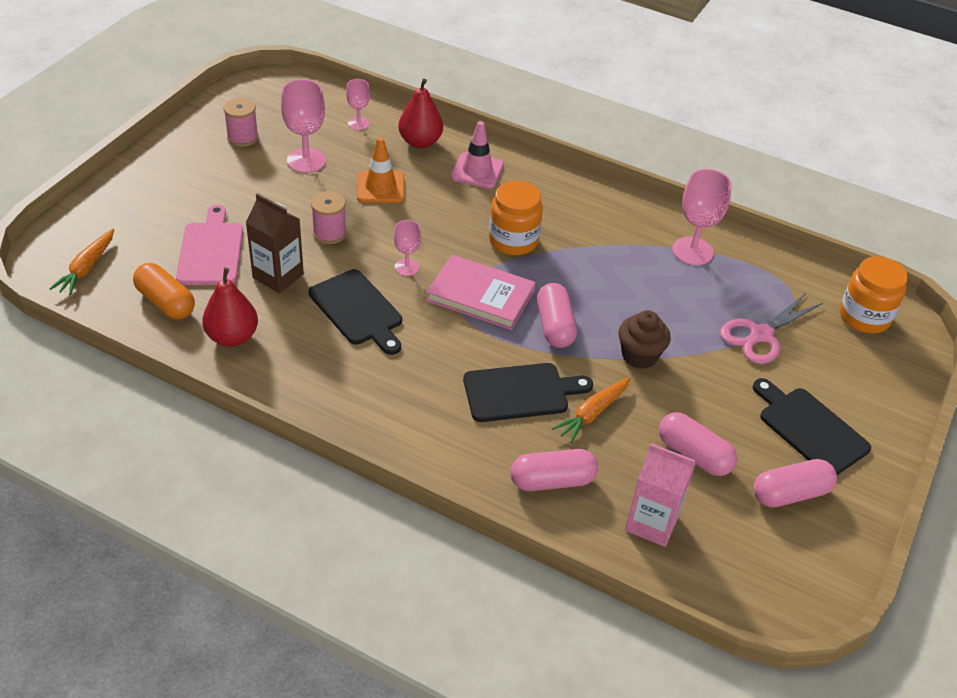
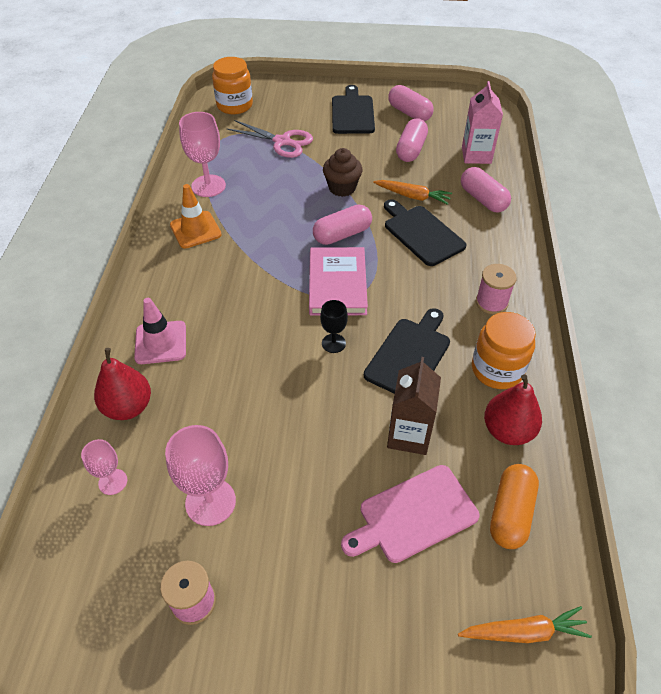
camera: 110 degrees left, 5 degrees up
(329, 233) = (322, 421): pink spool -> pink spool (491, 302)
(380, 187) = (226, 410): orange traffic cone -> orange traffic cone (195, 230)
(406, 267) = (333, 343): pink goblet -> black goblet
(513, 240) = (254, 286): orange jar -> orange jar (497, 369)
(810, 428) = (352, 113): black cutting board -> black cutting board turned 150 degrees clockwise

